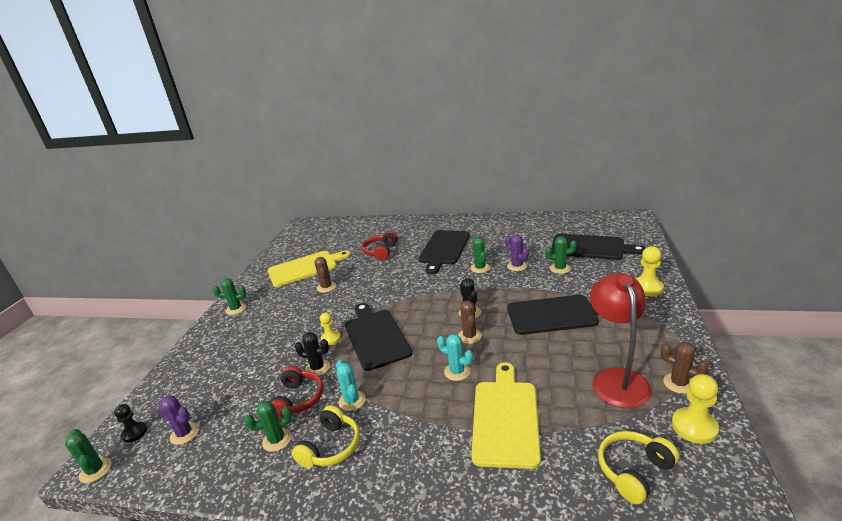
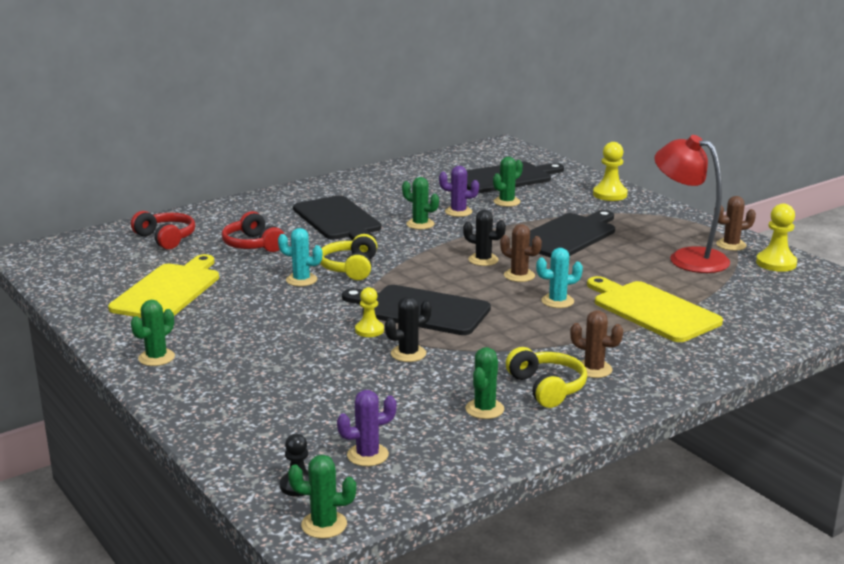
camera: 50 degrees left, 5 degrees down
(298, 399) = (441, 380): red headphones -> red headphones (166, 238)
(326, 287) = (252, 296): brown cactus -> brown cactus (593, 369)
(352, 401) = (500, 357): turquoise cactus -> turquoise cactus (301, 280)
(634, 471) = (779, 298): yellow headphones -> yellow headphones (350, 268)

